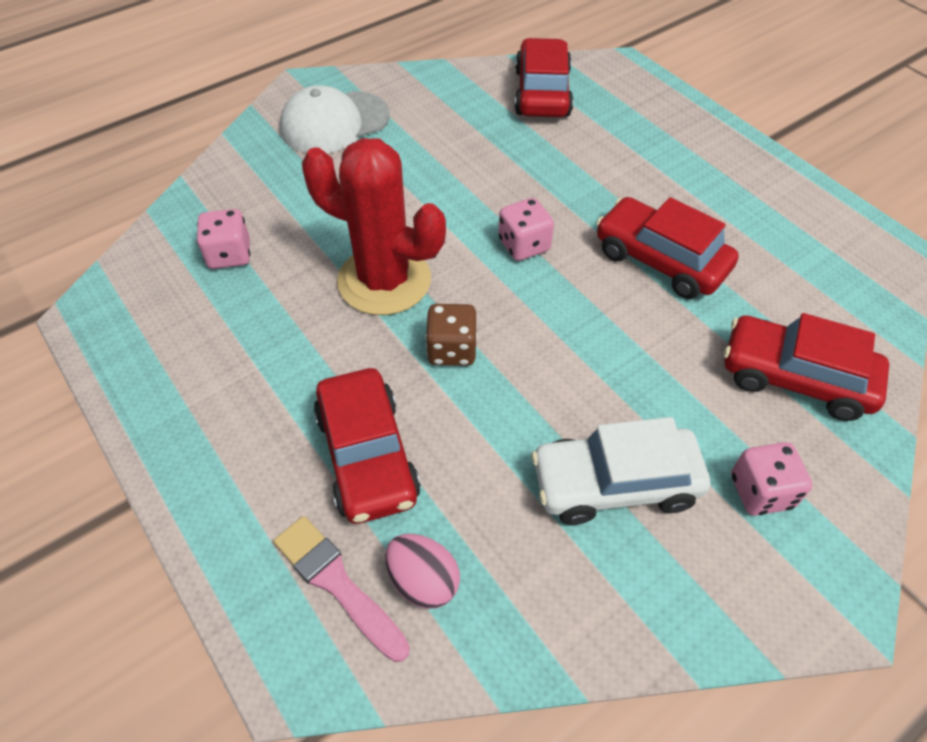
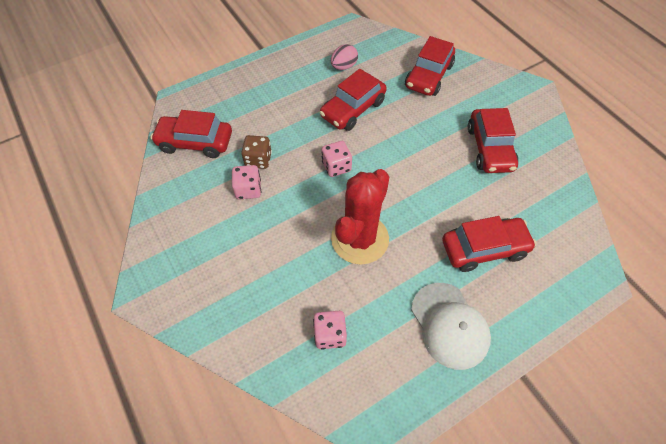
camera: 85 degrees left, 5 degrees up
(334, 123) = (196, 270): white cap -> white cap (449, 325)
(337, 583) = (555, 262): pink brush -> none
(423, 581) = (548, 226): pink egg -> pink egg (344, 66)
(452, 350) = (413, 207): brown dice -> brown dice (258, 160)
(615, 484) = (489, 148): white car -> red car
(761, 491) = (488, 100): pink dice -> pink dice (248, 190)

